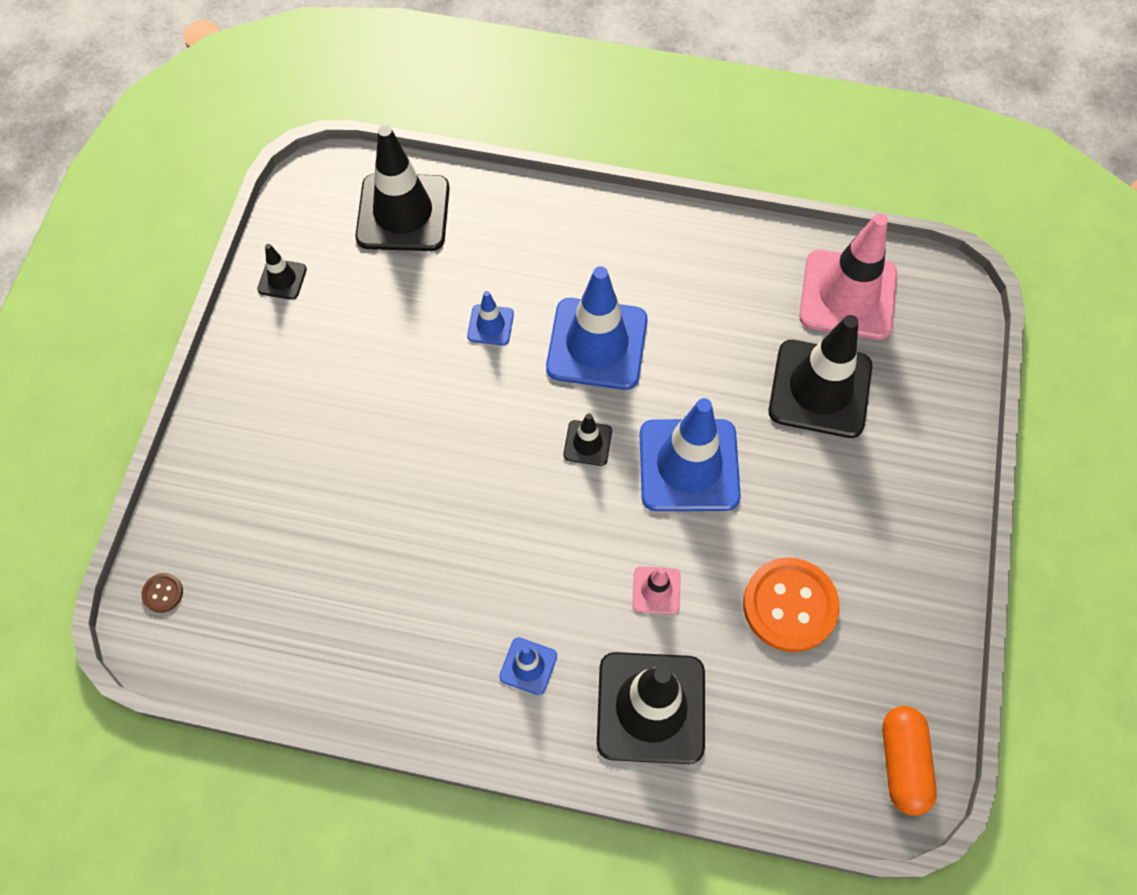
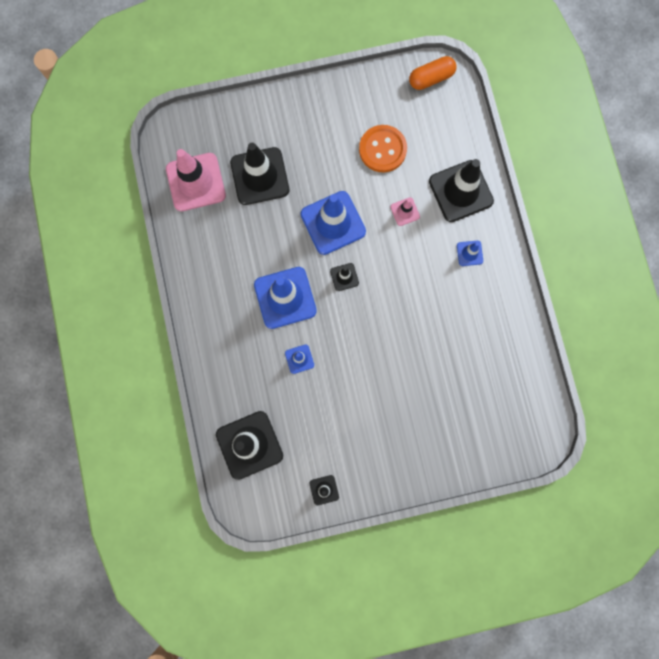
camera: 115 degrees left, 15 degrees up
(163, 593) = (523, 445): brown button -> none

